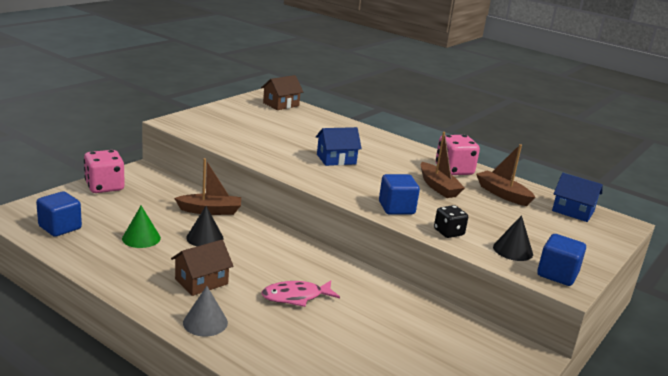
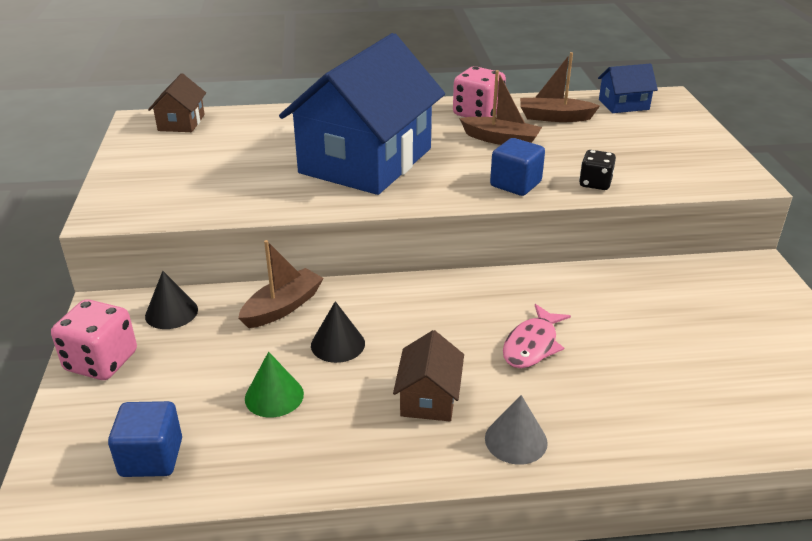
camera: 40 degrees left, 10 degrees up
(336, 159) = (366, 161): blue house -> blue house, size x2.39
(513, 250) = (661, 170): black cone -> black cone (171, 312)
(557, 274) = (723, 173): blue cube -> none

